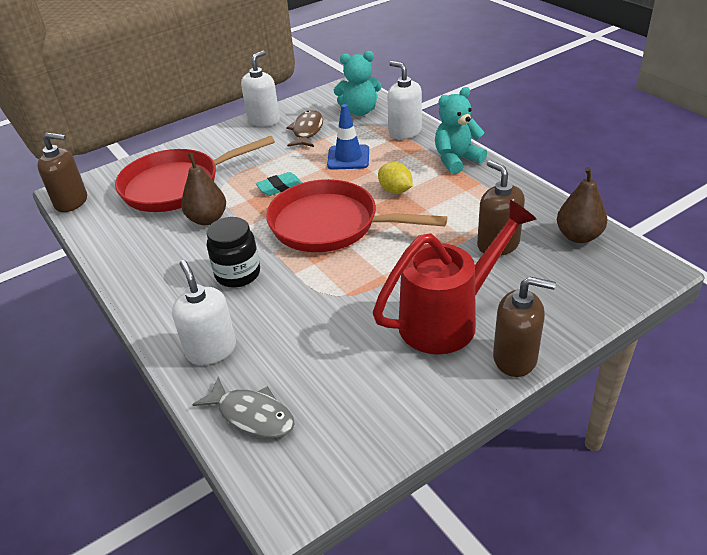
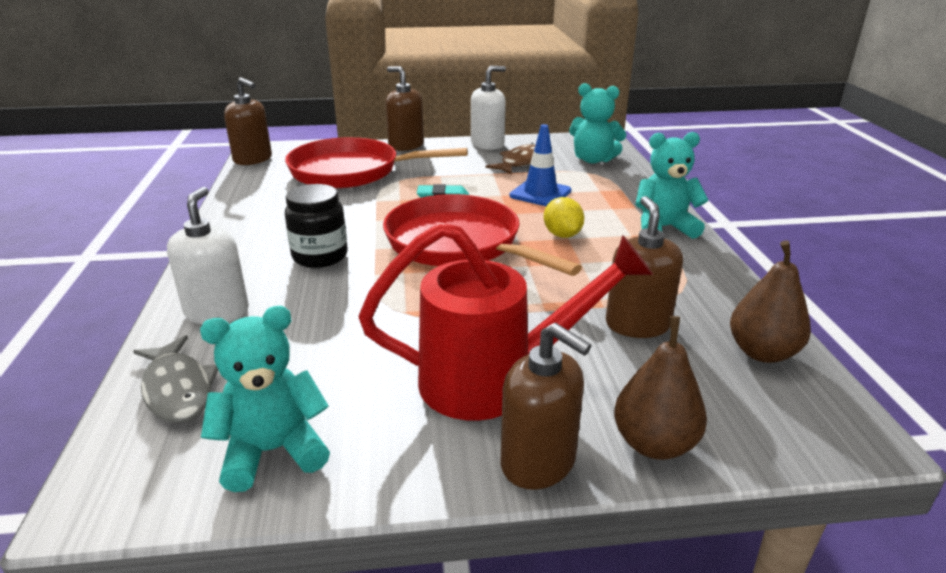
camera: 25 degrees right, 10 degrees down
(196, 143) = (406, 145): none -> brown soap dispenser
(207, 219) = (346, 204): brown pear -> brown pear (654, 444)
(361, 423) = (273, 451): none -> turquoise teddy bear
(404, 132) = (626, 188): white soap dispenser -> none

